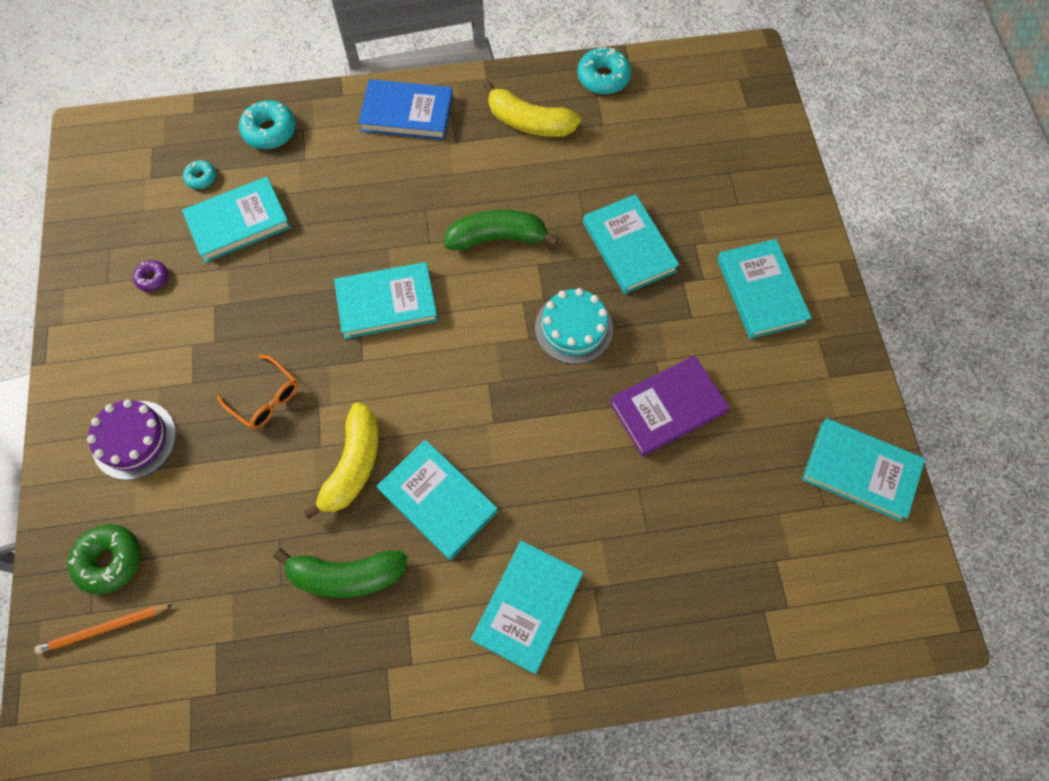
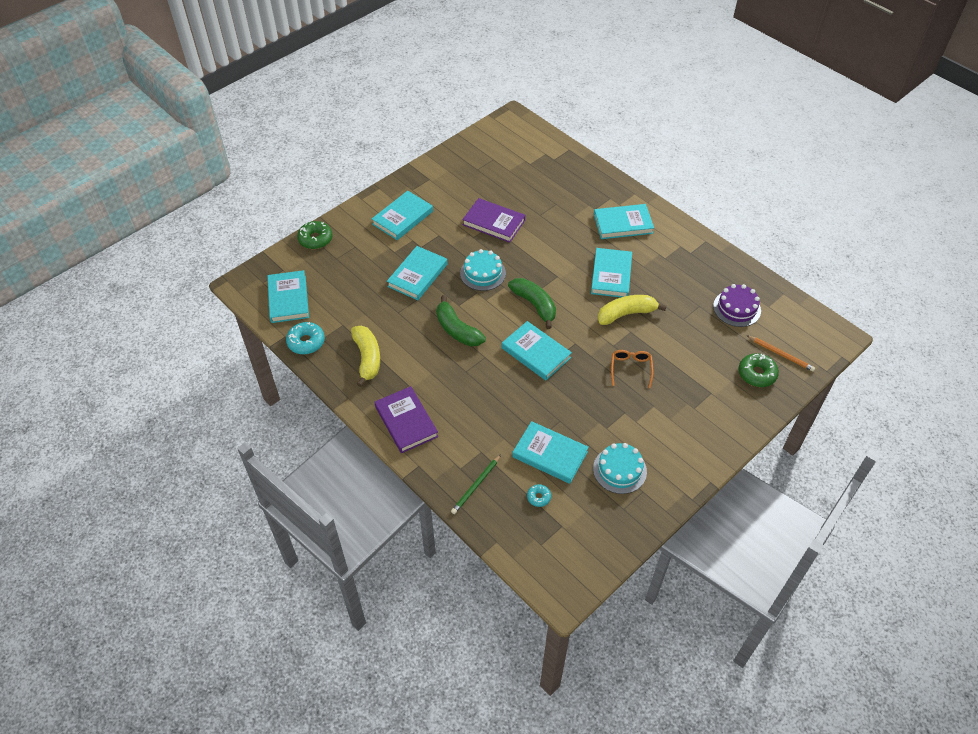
camera: 125 degrees left, 15 degrees down
(134, 439) = (702, 408): purple cake -> purple cake (737, 308)
(153, 278) = (619, 470): purple donut -> turquoise cake
(270, 131) = (476, 485): turquoise donut -> green pencil
(346, 575) = (672, 286): green banana -> green banana (535, 305)
(407, 113) = (406, 421): blue book -> purple book
(785, 166) = (315, 239): none -> green donut
(860, 470) = (467, 155): turquoise book -> turquoise book (288, 299)

